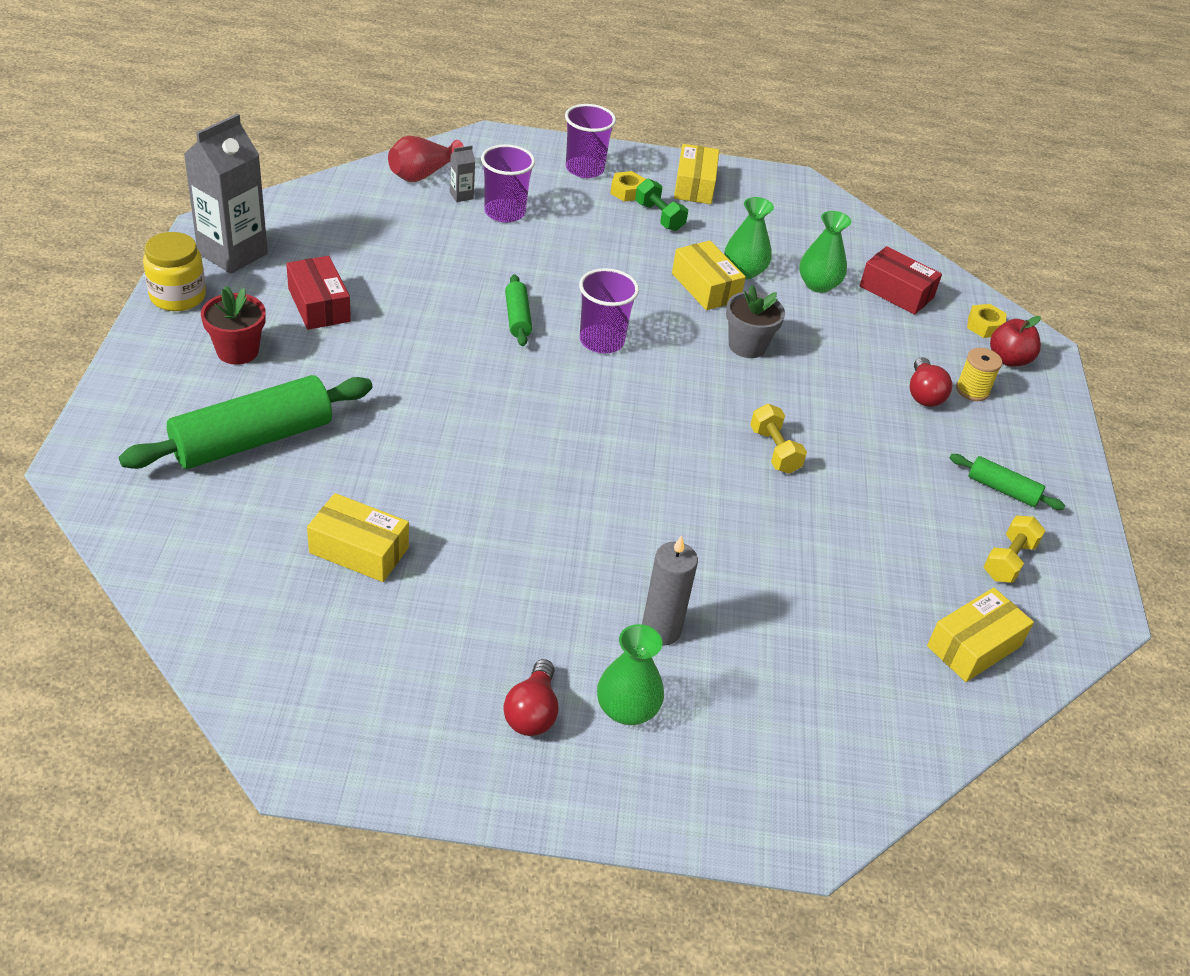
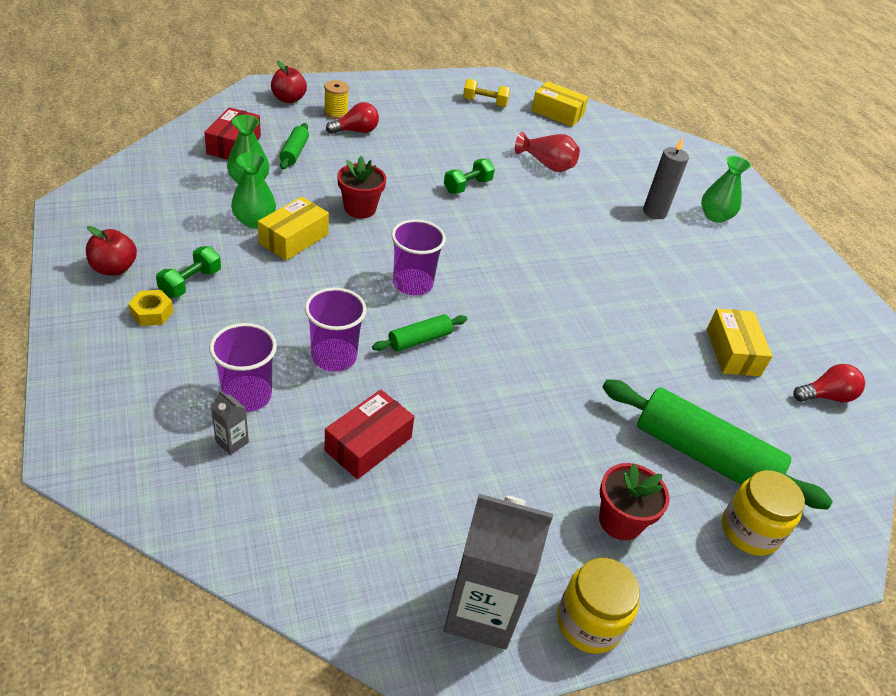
camera: 115 degrees left, 0 degrees up
(158, 424) = (749, 531): none -> yellow jar
(319, 305) = (508, 488): red box -> red box (368, 444)
(422, 175) = (203, 494): red vase -> red vase (547, 165)
(532, 712) = (753, 248): red light bulb -> red light bulb (826, 396)
(584, 169) = (117, 354): purple cup -> purple cup (334, 357)
(694, 185) = (114, 268): yellow box -> red apple
(747, 346) = (360, 209): grey flower pot -> red flower pot
(774, 451) = (467, 186): yellow dumbbell -> green dumbbell
(984, 326) = (254, 108): yellow nut -> none
(1002, 489) = (427, 103): green rolling pin -> green rolling pin (294, 152)

